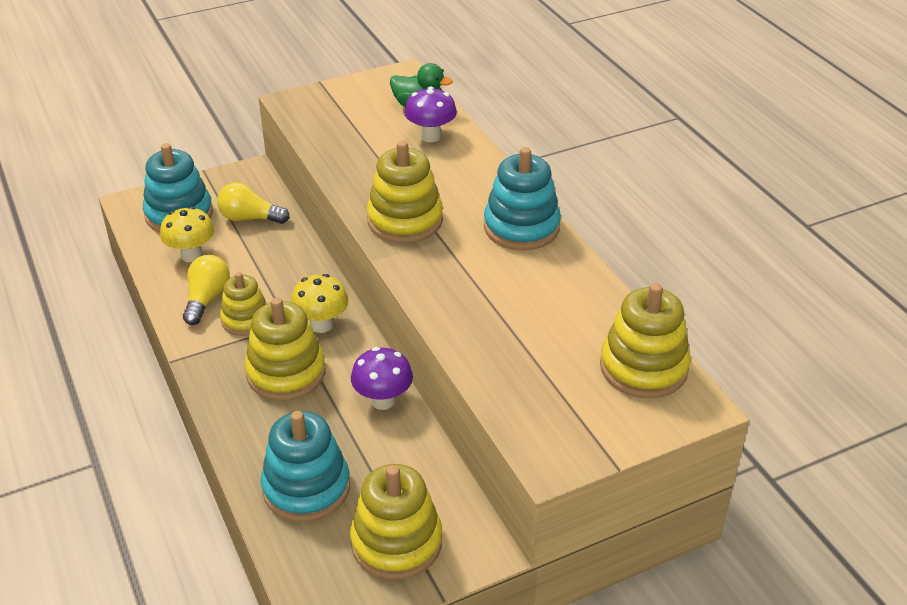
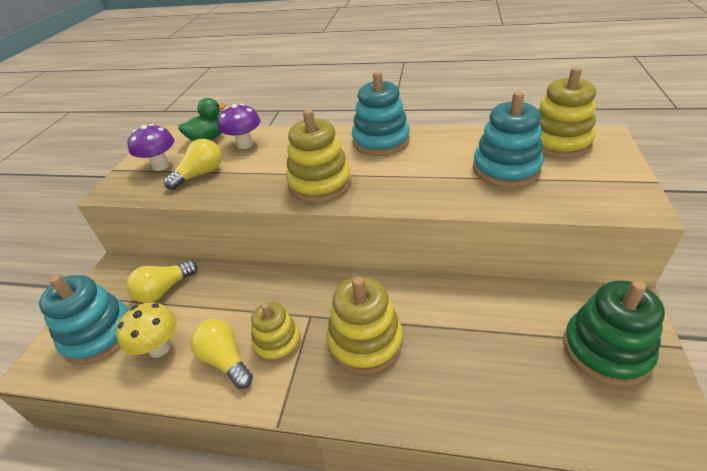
camera: 50 degrees left, 0 degrees up
(306, 487) = (514, 385): turquoise stacking toy -> turquoise stacking toy (506, 169)
(321, 325) = (329, 296): yellow mushroom -> none
(356, 138) = (200, 174): none -> yellow light bulb
(383, 400) = (441, 295): purple mushroom -> purple mushroom (161, 166)
(396, 542) = (605, 350): yellow stacking toy -> green stacking toy

